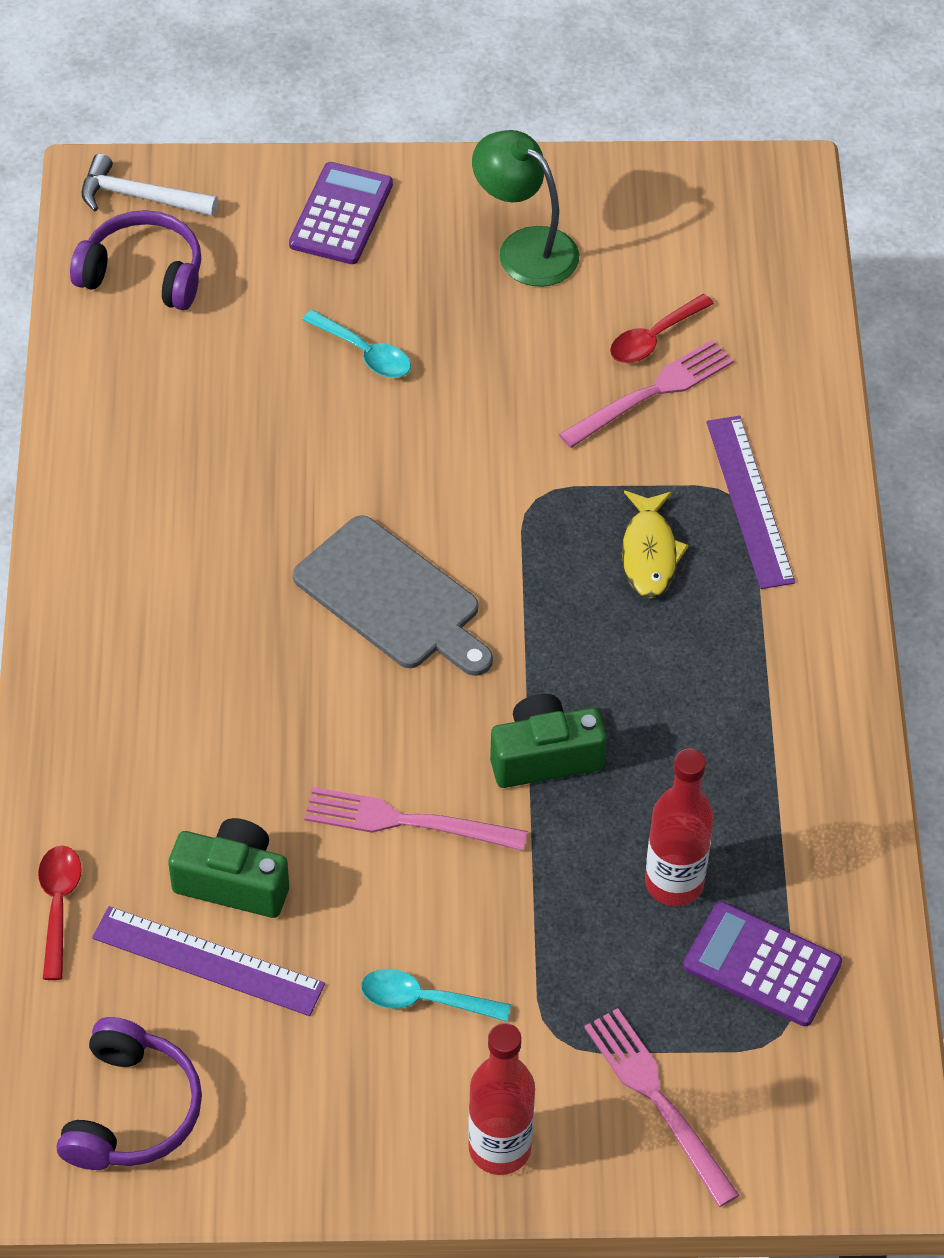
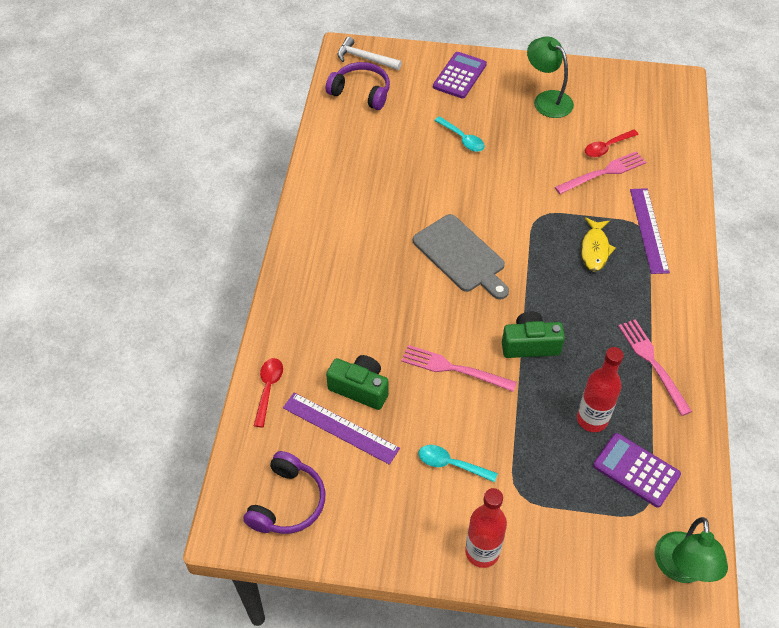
camera: 10 degrees right, 0 degrees up
(657, 1100) = (572, 537): pink fork -> pink fork (652, 363)
(855, 1128) = (681, 569): none -> green lamp

